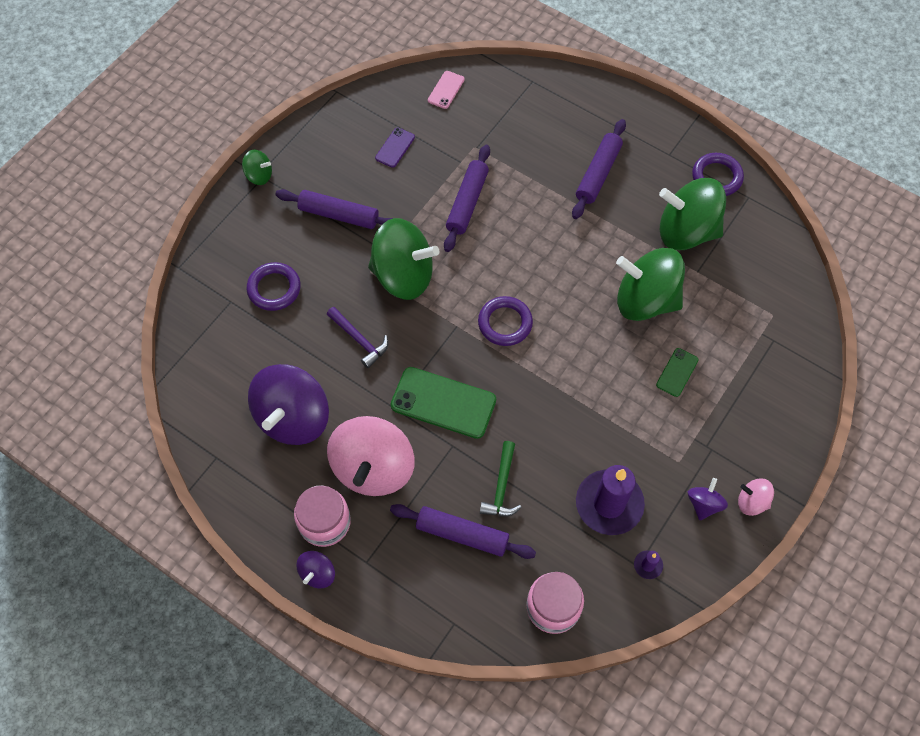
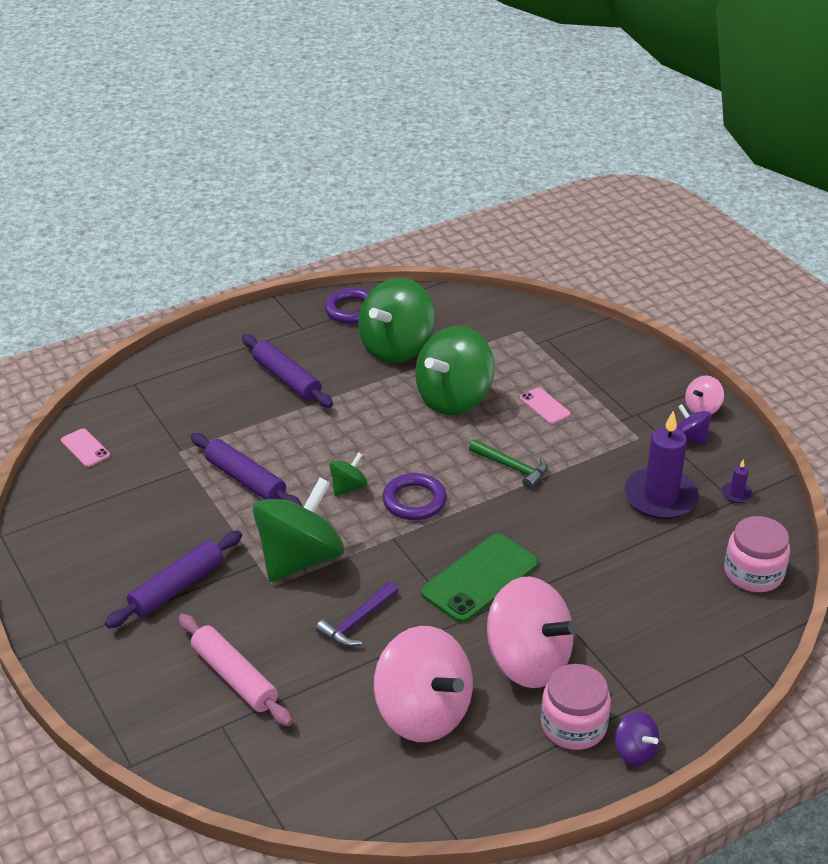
camera: 65 degrees left, 25 degrees down
(259, 175) = (60, 642): green spinning top -> green spinning top (348, 487)
(274, 289) = (234, 677): purple ring -> pink rolling pin
(293, 418) = (423, 713): purple spinning top -> pink spinning top
(359, 340) = (357, 622): purple hammer -> purple hammer turned 150 degrees clockwise
(395, 147) = (125, 512): purple phone -> none
(462, 534) = (643, 614): purple rolling pin -> none
(501, 486) = (603, 566): green hammer -> green hammer (512, 468)
(677, 372) = (544, 406): green phone -> pink phone

